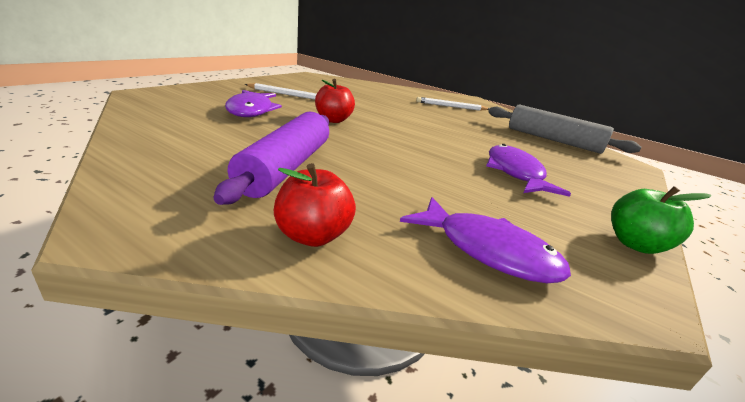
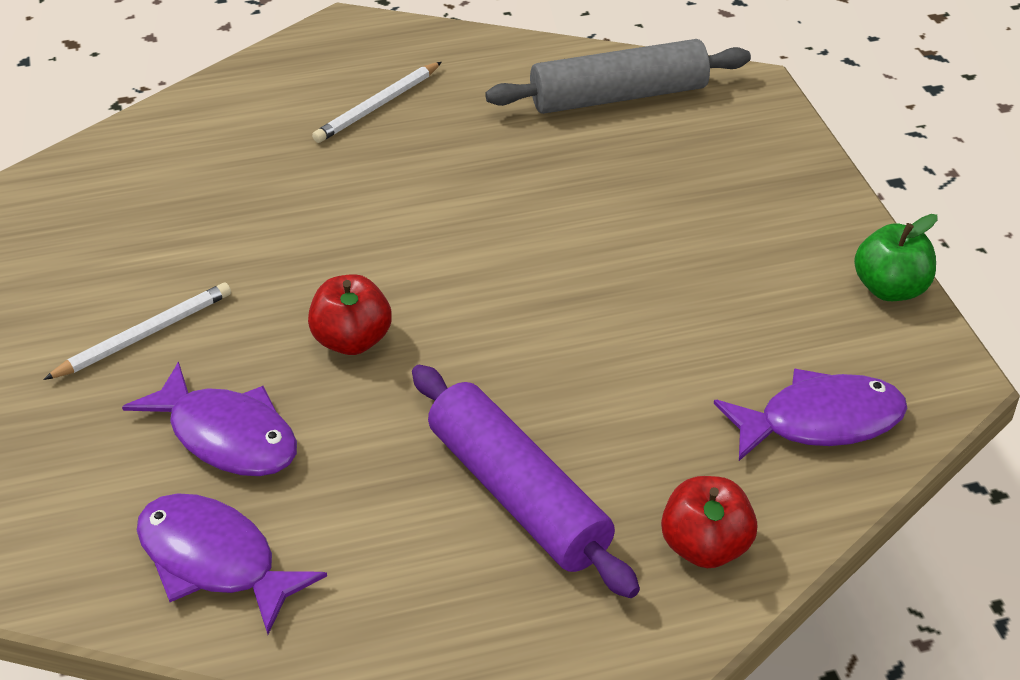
camera: 45 degrees left, 15 degrees up
(515, 173) = (689, 252): purple fish -> purple fish (215, 561)

